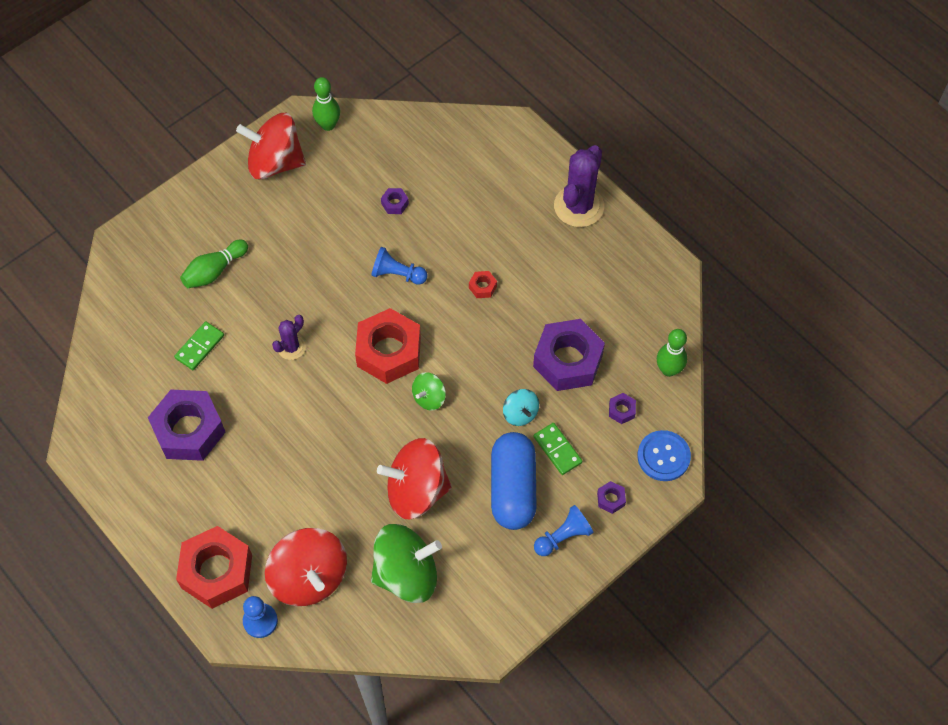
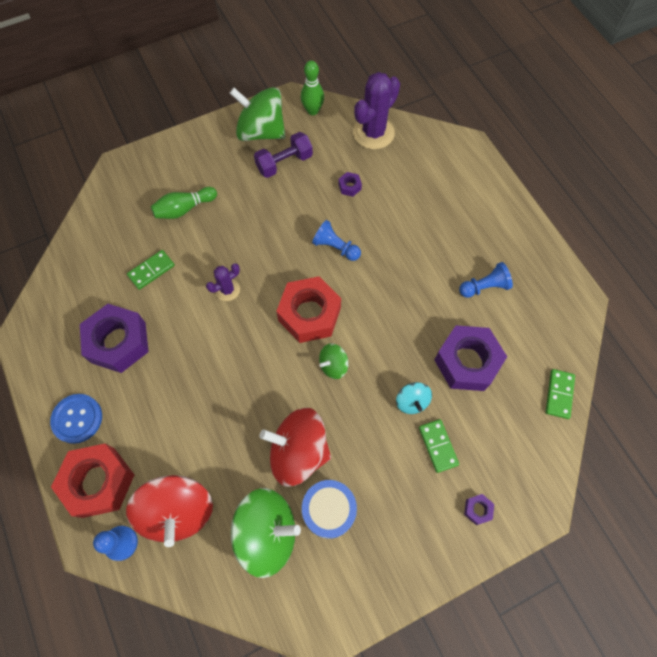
camera: 15 degrees right, 5 degrees up
(275, 163) = (261, 131): red spinning top -> green spinning top
(313, 193) = (284, 163): none -> purple dumbbell
(463, 537) = (329, 510): none -> blue drum
(482, 287) = (406, 276): red nut -> none
(513, 488) = (387, 473): blue capsule -> none
(563, 537) = (423, 536): blue pawn -> blue pawn (484, 287)
(579, 206) = (507, 224): purple cactus -> purple cactus (373, 133)
(621, 410) = (506, 423): purple nut -> none
(663, 456) = (537, 479): blue button -> blue button (77, 419)
(668, 370) = (559, 394): green bowling pin -> green domino

